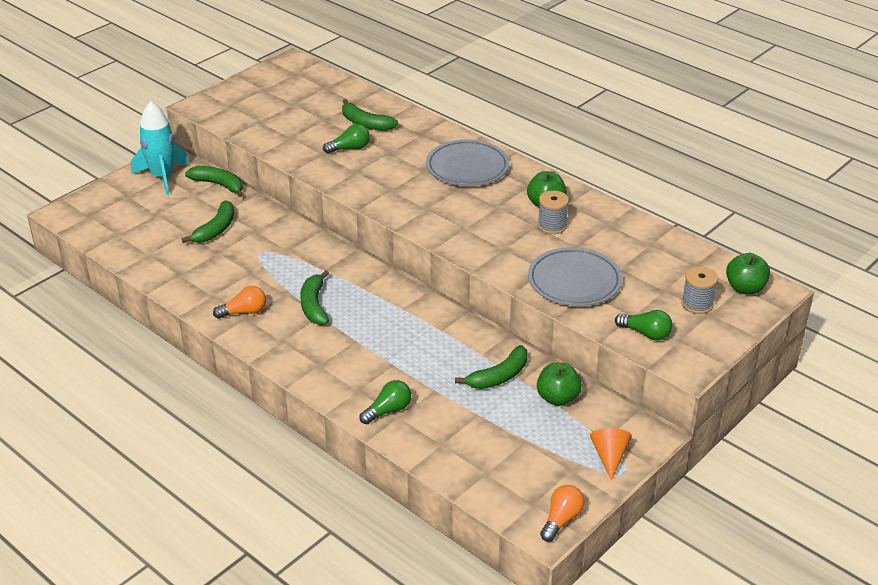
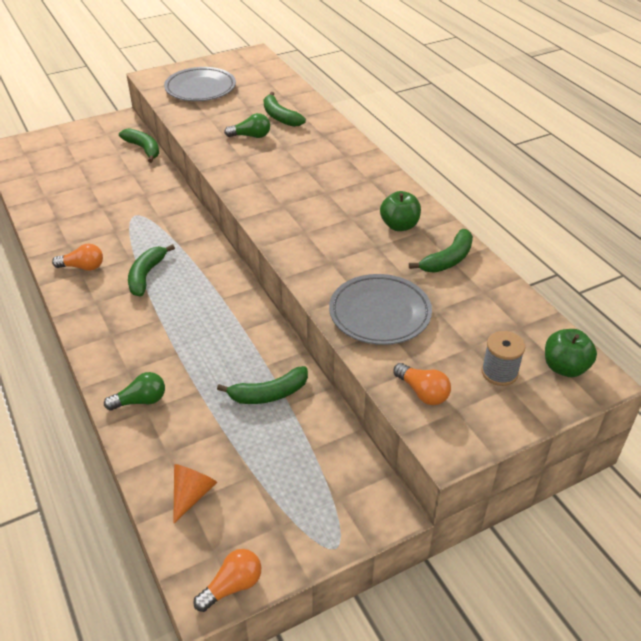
camera: 20 degrees right, 5 degrees up
(162, 177) = (104, 133): turquoise rocket -> none
(216, 229) = (114, 186): green banana -> green banana (448, 259)
(467, 168) = (345, 174): grey plate -> grey plate (200, 88)
(552, 226) = (392, 249): grey spool -> none
(557, 398) = (313, 435): green apple -> none
(609, 456) = (329, 522): orange cone -> orange cone (192, 494)
(646, 333) = (422, 392): green light bulb -> orange light bulb

